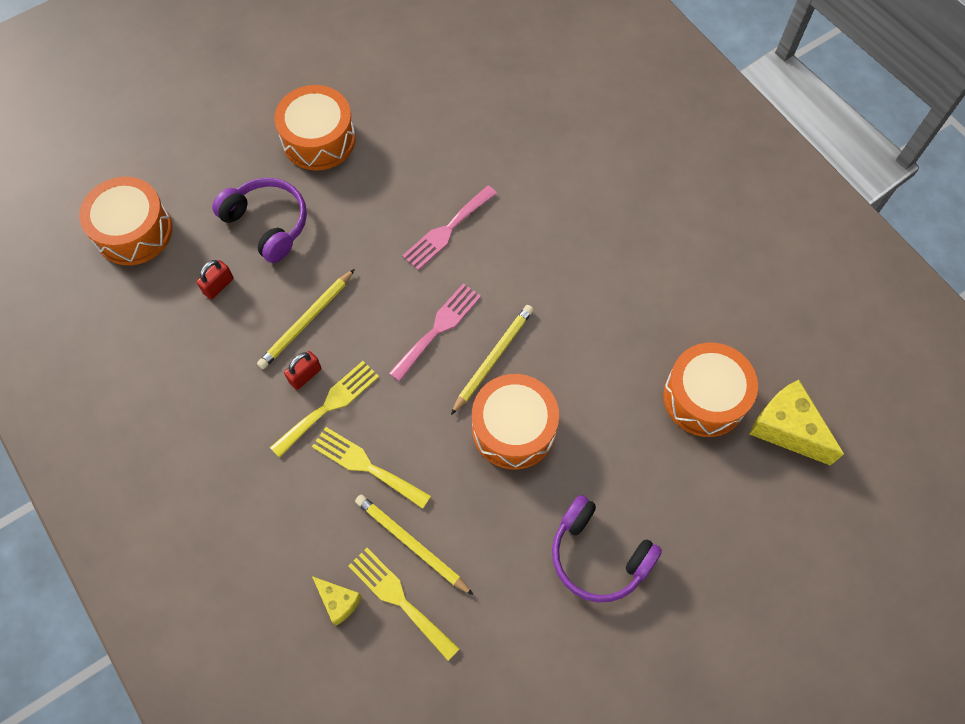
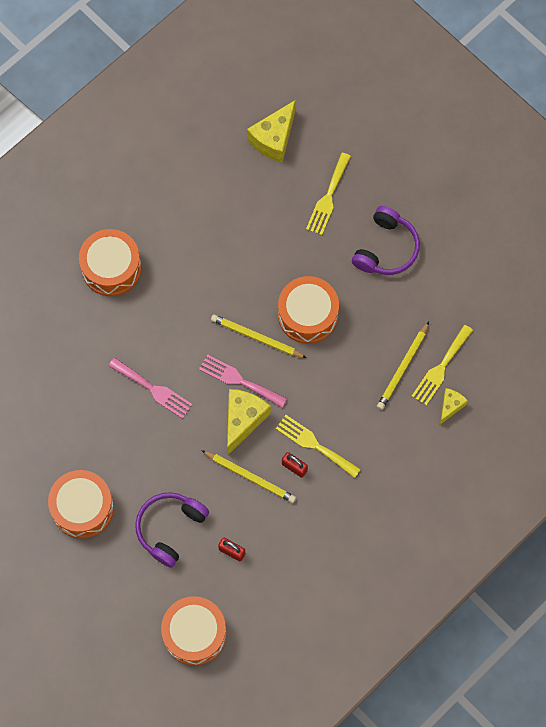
camera: 100 degrees left, 5 degrees up
(366, 466) = (354, 409): yellow fork -> yellow fork (328, 197)
(383, 325) = (243, 420): none -> yellow cheese
(704, 397) = (260, 192): orange drum -> orange drum (111, 268)

